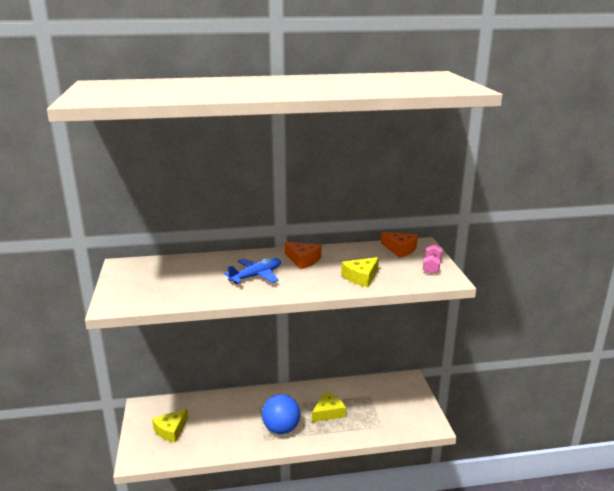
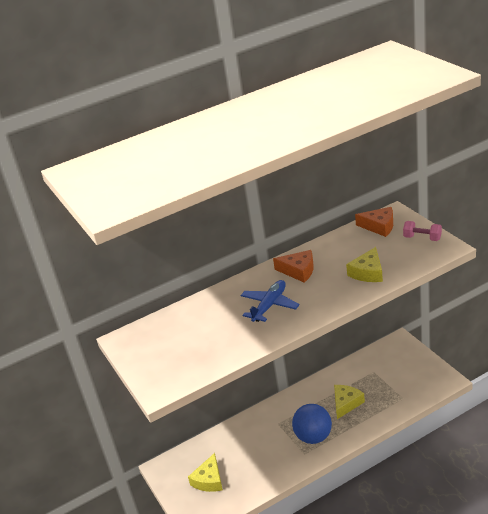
camera: 15 degrees left, 10 degrees up
(431, 267) = (422, 238): pink dumbbell -> pink dumbbell turned 60 degrees counterclockwise

